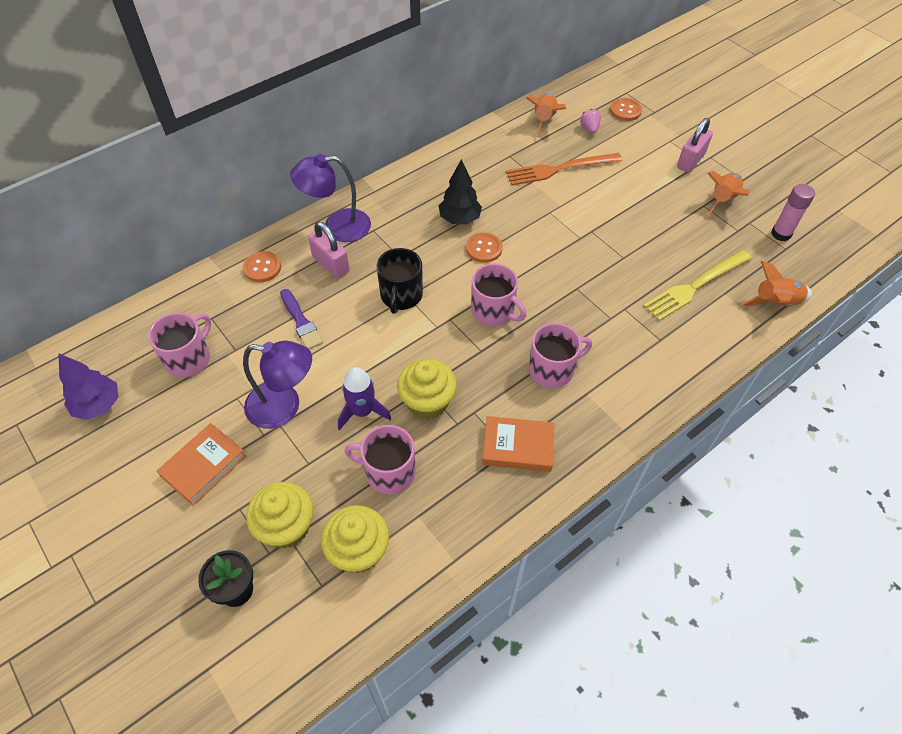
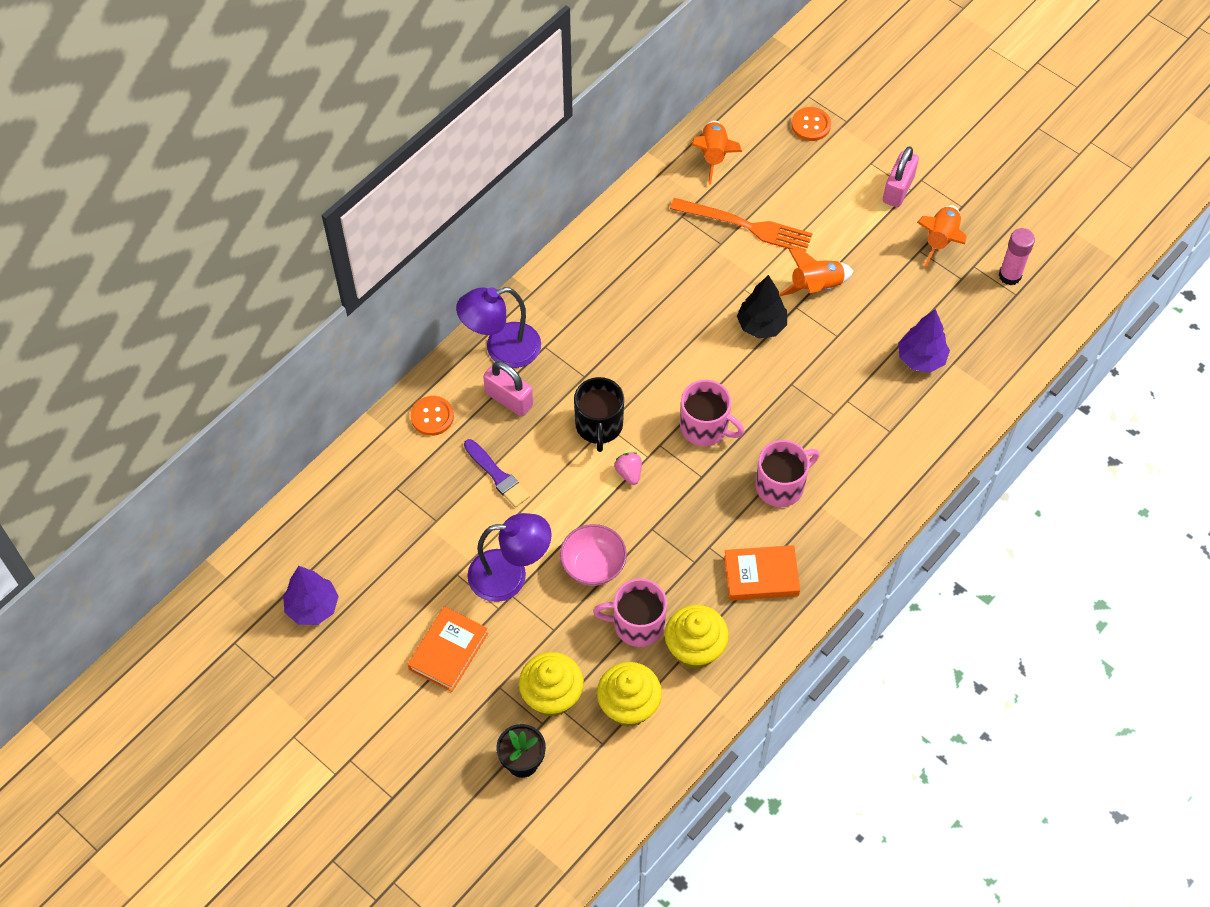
camera: 10 degrees left, 5 degrees up
(189, 358) = (389, 539): pink mug -> none
(362, 411) = (593, 566): purple rocket -> pink bowl
(427, 402) = (658, 544): yellow cupcake -> yellow cupcake (695, 649)
(459, 219) = (641, 315): black tree -> black tree (761, 326)
(484, 249) = (678, 350): orange button -> none
(560, 169) = (745, 226): orange fork -> orange fork turned 135 degrees counterclockwise
(589, 128) = (771, 160): pink strawberry -> pink strawberry (629, 473)
(695, 286) = (921, 359): yellow fork -> purple tree
(775, 303) = (1008, 367): orange rocket -> orange rocket (816, 287)

